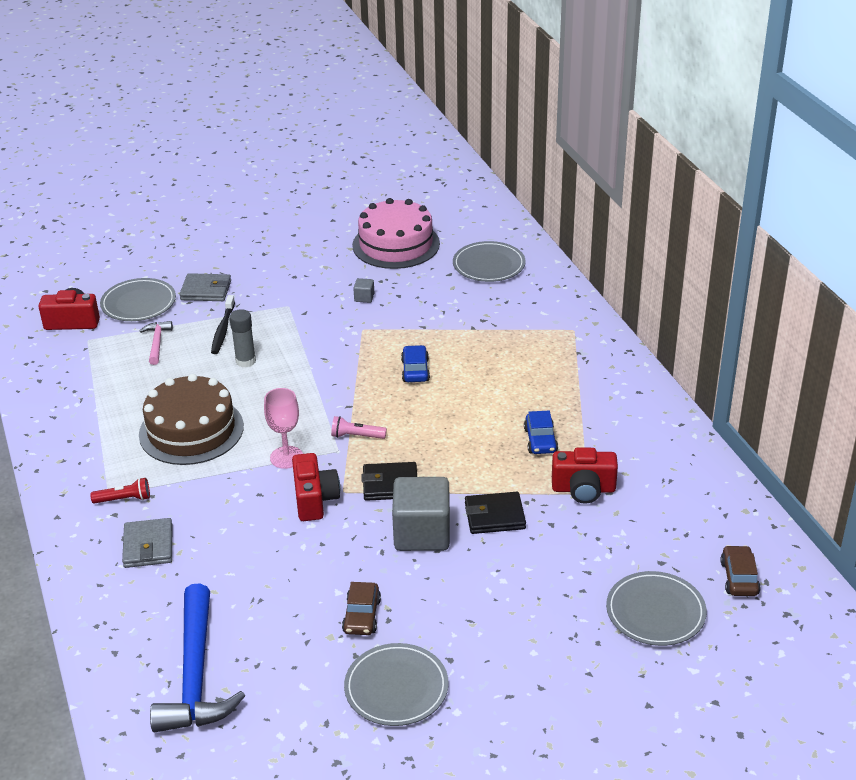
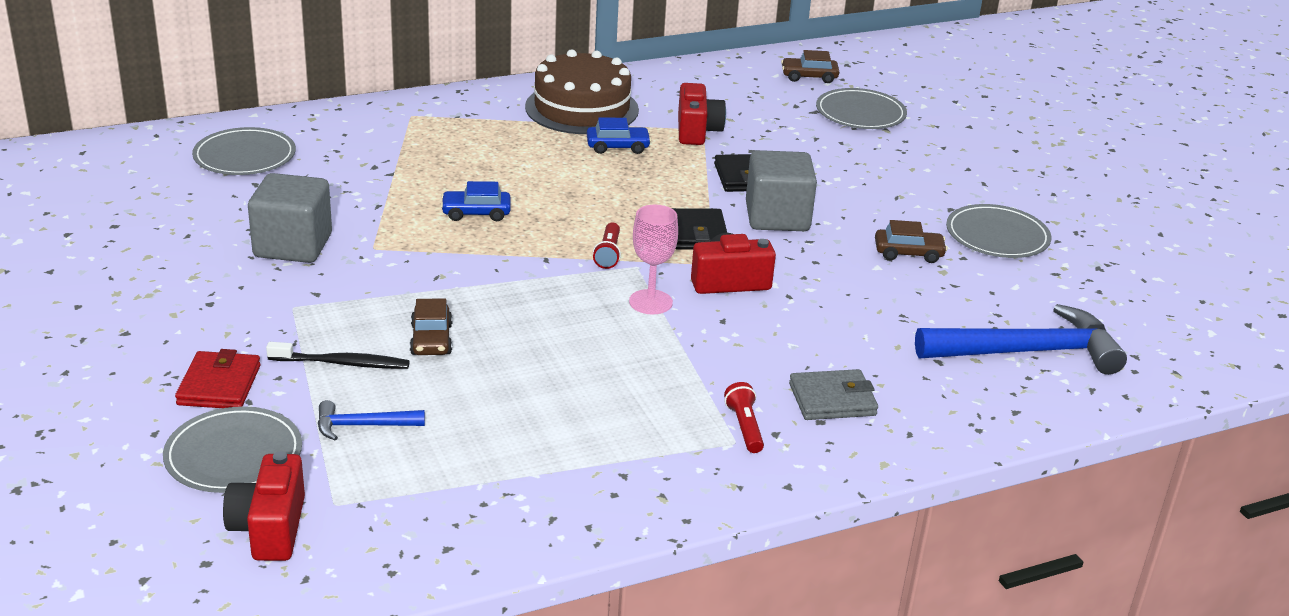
camera: 95 degrees left, 5 degrees down
(157, 343) = (363, 426): pink hammer -> blue hammer
(191, 430) = (592, 379): brown cake -> brown cake (582, 108)
(206, 290) = (219, 385): grey wallet -> red wallet
(245, 361) = (431, 340): grey glue stick -> brown car
(356, 436) = (608, 254): pink flashlight -> red flashlight
(364, 298) = (293, 246): grey cube -> grey cube, size x2.47
(396, 244) = (156, 219): pink cake -> none

